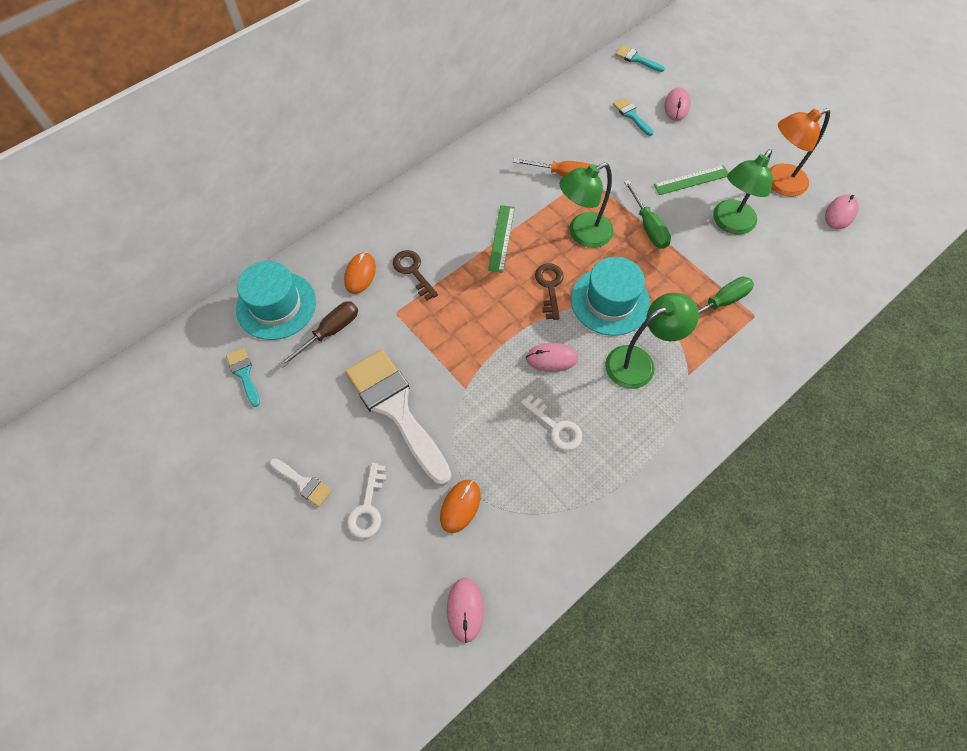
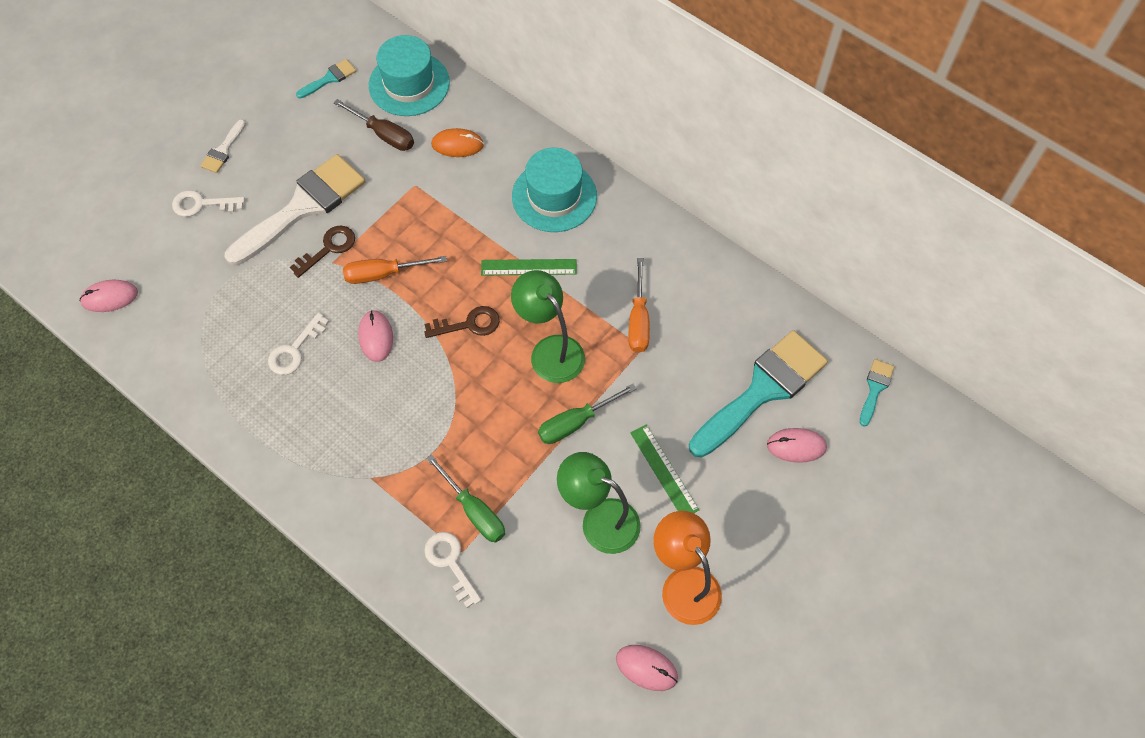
camera: 80 degrees right, 0 degrees up
(413, 271) = (469, 190): brown key -> brown key (328, 248)
(460, 506) = (206, 278): orange mouse -> none
(487, 346) = (383, 274): none -> orange screwdriver
(610, 301) = (458, 388): turquoise hat -> turquoise hat (554, 196)
(631, 115) = (762, 390): turquoise brush -> turquoise brush, size x2.30
(639, 362) = (380, 425): green lamp -> none
(764, 324) = (450, 563): none -> white key

